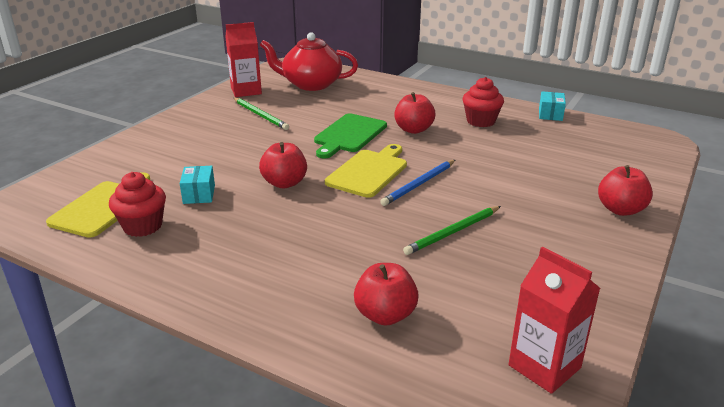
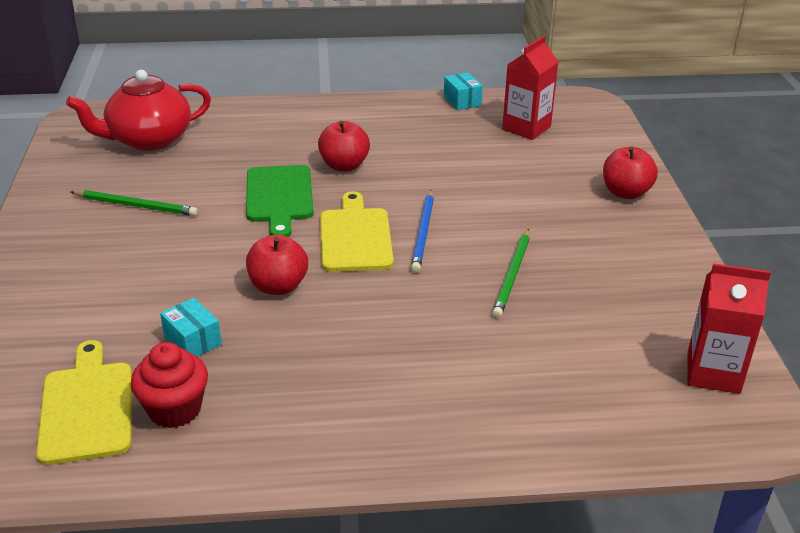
camera: 35 degrees left, 5 degrees up
(246, 91) = (70, 175): red carton -> red carton (526, 128)
(385, 315) = (546, 388): red apple -> none
(481, 121) = (403, 131): red cupcake -> none

